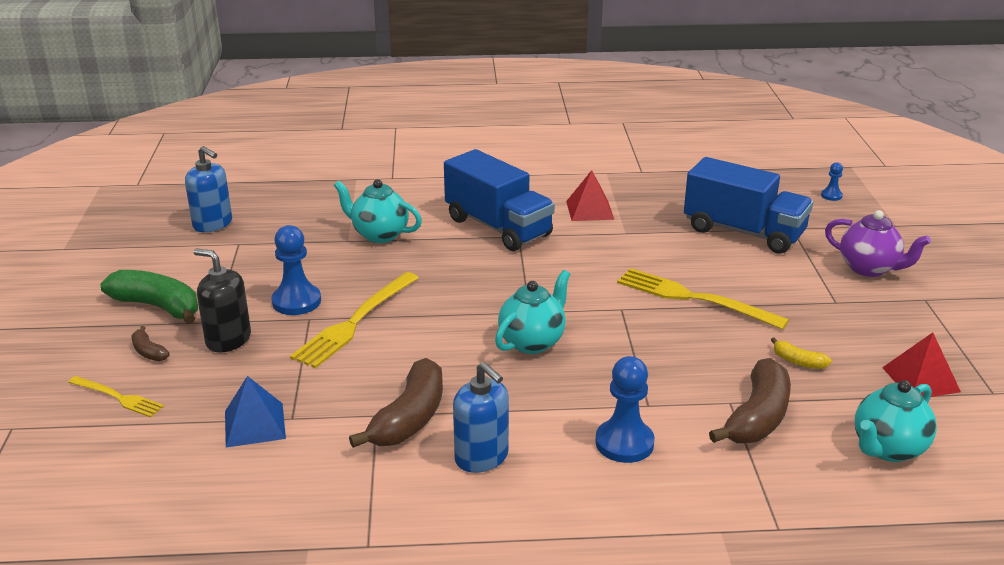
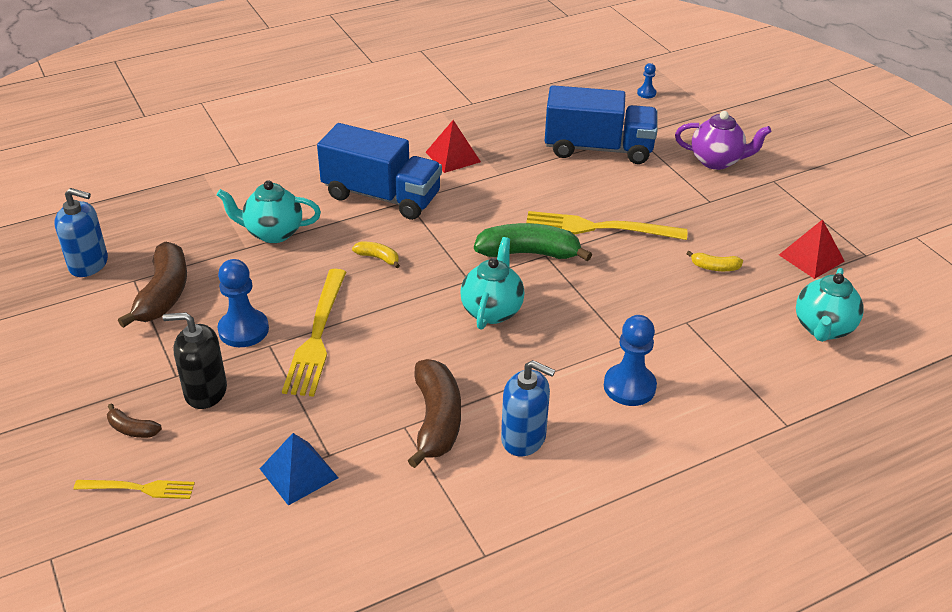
camera: 25 degrees left, 10 degrees up
(158, 306) = (102, 376): green banana -> green banana (528, 253)
(457, 274) = (378, 258): none -> yellow banana
(757, 417) = (715, 329): brown banana -> brown banana (164, 294)

